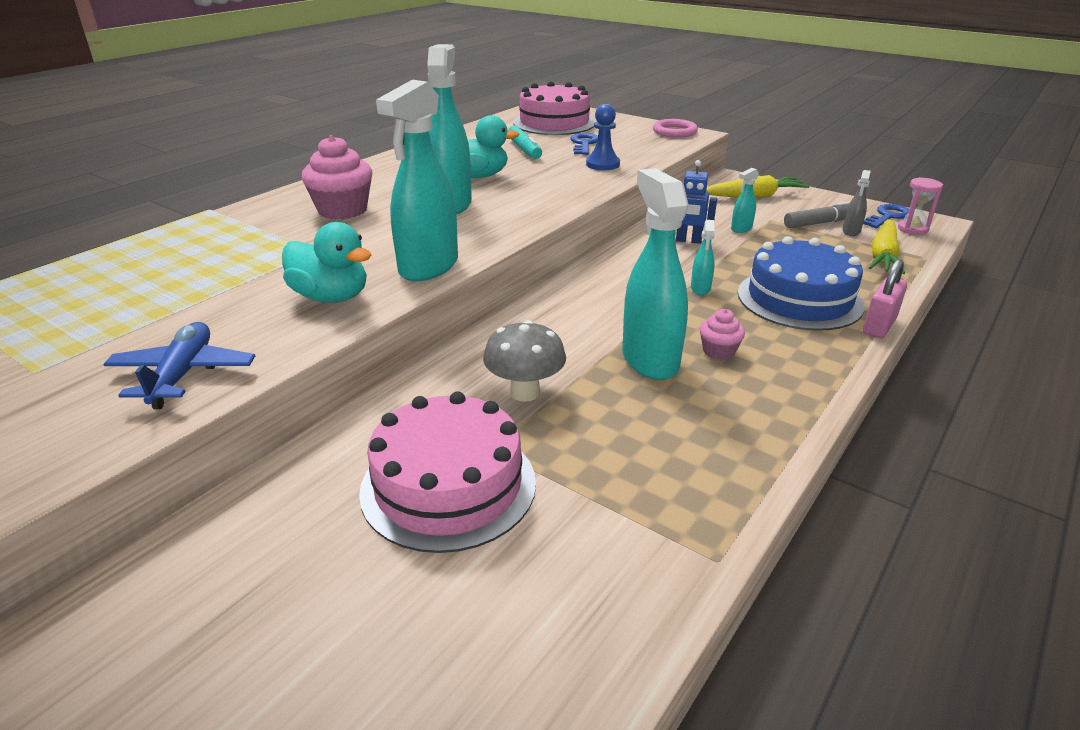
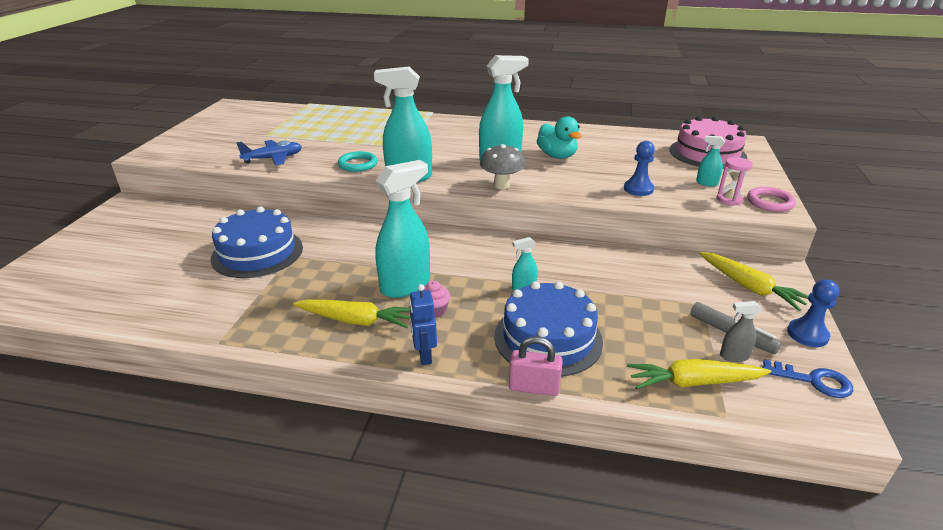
camera: 65 degrees right, 0 degrees up
(331, 297) = (358, 164): turquoise duck -> turquoise ring
(342, 210) = (462, 137): pink cupcake -> none
(448, 485) = (257, 253): pink cake -> blue cake
(524, 149) = (629, 157): turquoise marker -> none
(525, 392) = (345, 253): grey mushroom -> grey mushroom (501, 185)
(584, 144) = (675, 173): blue key -> none
(688, 241) = (605, 269): blue robot -> blue robot (424, 355)
(714, 413) = (356, 320): none -> yellow carrot
(741, 229) = (660, 290): turquoise spray bottle -> turquoise spray bottle (706, 183)
(829, 199) = (807, 334): none -> blue pawn
(912, 229) = (797, 402): pink hourglass -> pink hourglass (729, 200)

